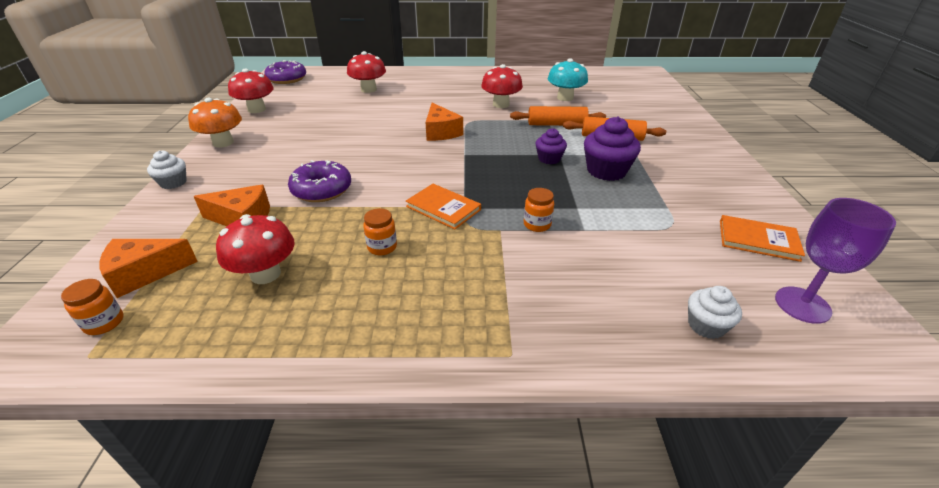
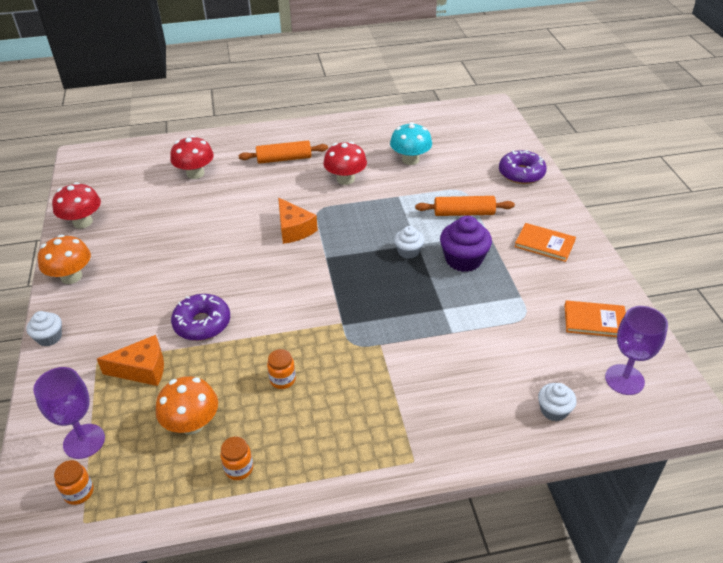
camera: 10 degrees left, 5 degrees up
(144, 273) = (84, 441): orange cheese -> purple goblet
(265, 274) = (192, 424): red mushroom -> orange mushroom
(287, 79) = (93, 167): purple donut -> purple donut (521, 173)
(443, 208) = (324, 328): orange book -> orange book (544, 244)
(537, 225) = (411, 333): orange jar -> orange jar (239, 468)
(549, 159) = (408, 251): purple cupcake -> white cupcake
(556, 124) = (408, 202): orange rolling pin -> orange rolling pin (284, 159)

